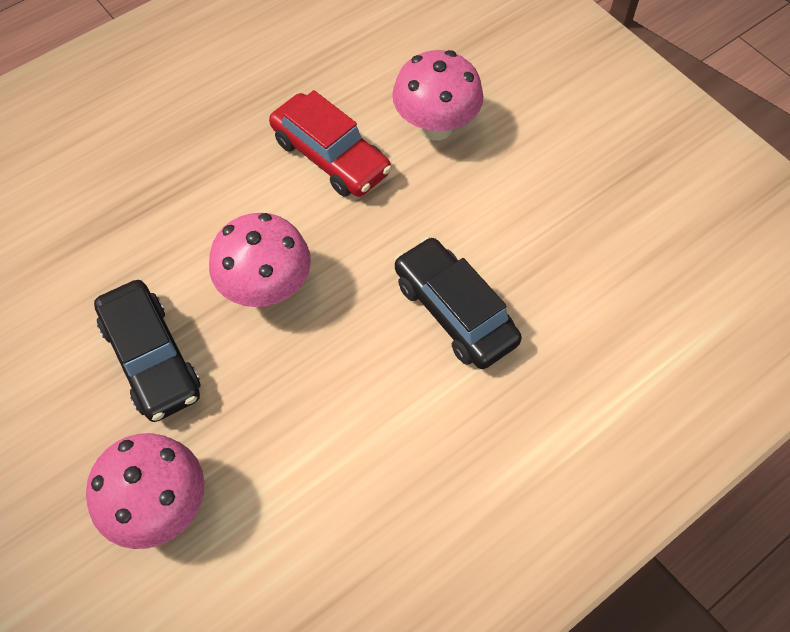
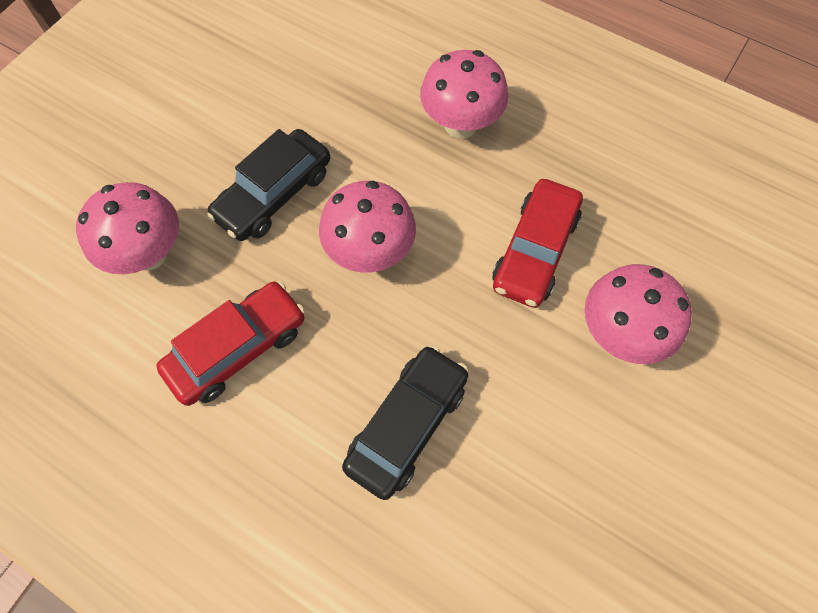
camera: 70 degrees right, 5 degrees up
(162, 166) = (460, 125): none -> pink mushroom
(317, 439) = (238, 349): none -> red car

